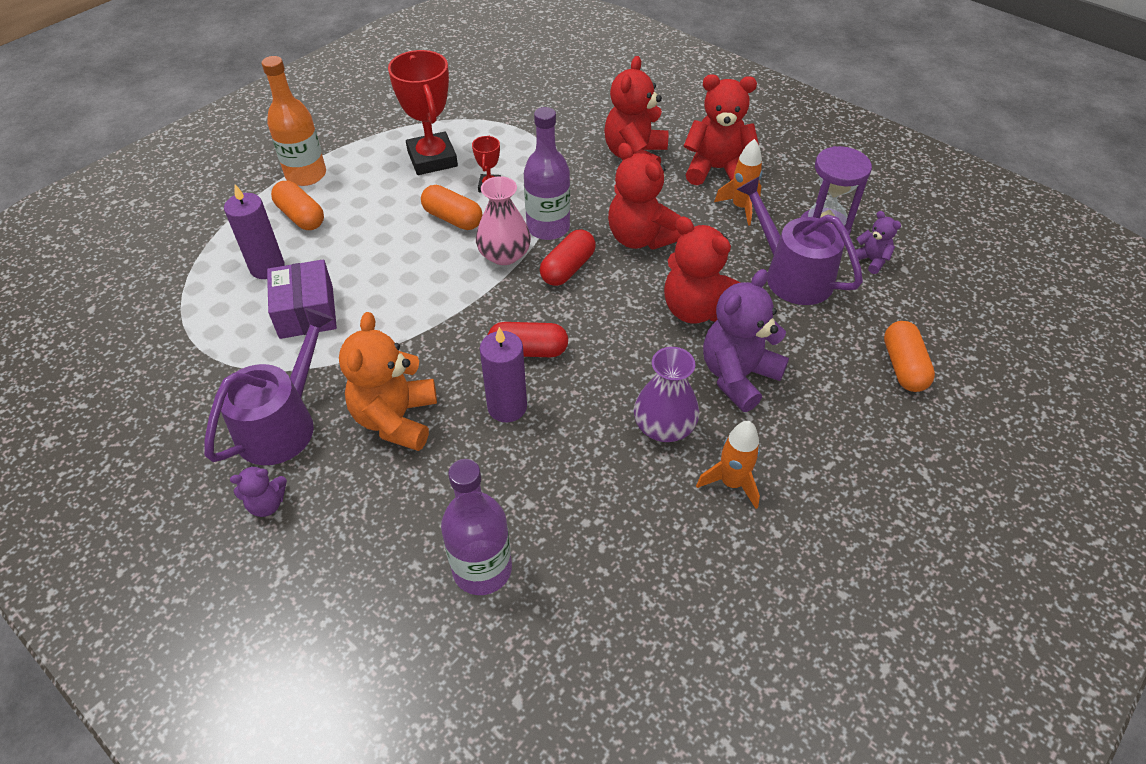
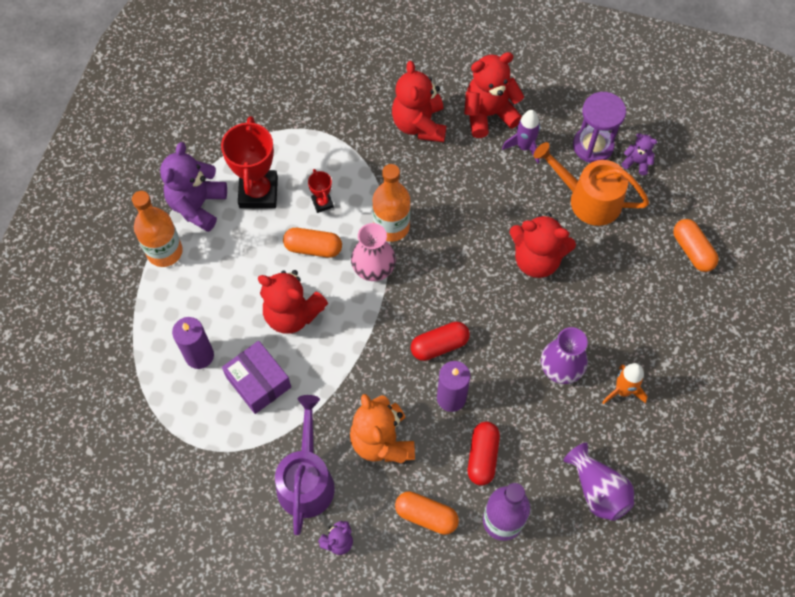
camera: 25 degrees left, 15 degrees up
(301, 216) = (191, 295): orange capsule -> orange capsule (426, 515)
(432, 159) = (258, 192): red trophy -> red trophy turned 45 degrees clockwise
(548, 227) = (391, 226): purple bottle -> orange bottle
(568, 268) = (427, 260): red capsule -> red capsule (482, 456)
(632, 587) = (597, 490): none -> purple vase
(640, 238) = (465, 208): red teddy bear -> red teddy bear (292, 314)
(738, 376) = (590, 305): purple teddy bear -> purple teddy bear (197, 205)
(740, 207) = (524, 147): orange rocket -> purple rocket
(792, 275) = (588, 199): purple watering can -> orange watering can

